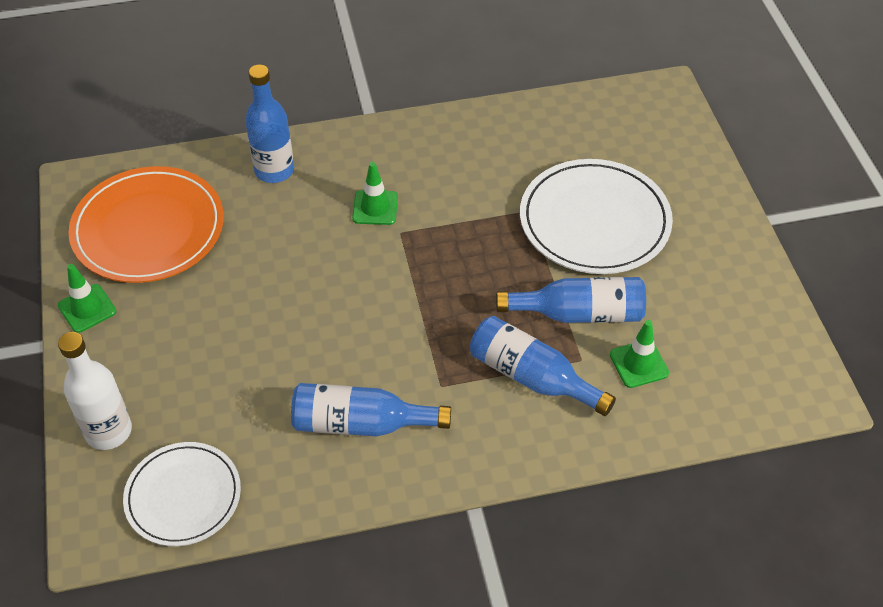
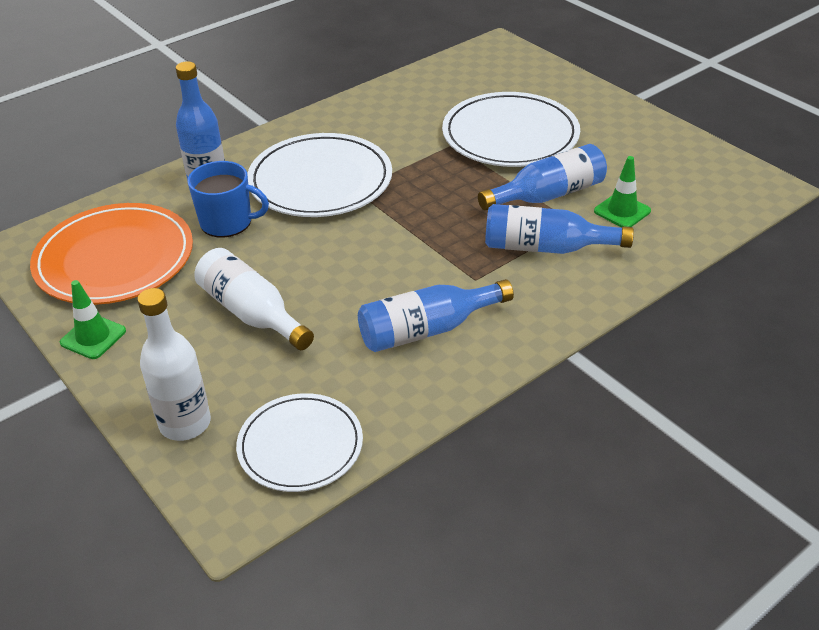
camera: 25 degrees left, 10 degrees down
(225, 339) = (252, 313): none -> white bottle
(264, 225) = (227, 222): none -> blue mug
(375, 208) = (320, 180): green traffic cone -> white plate

